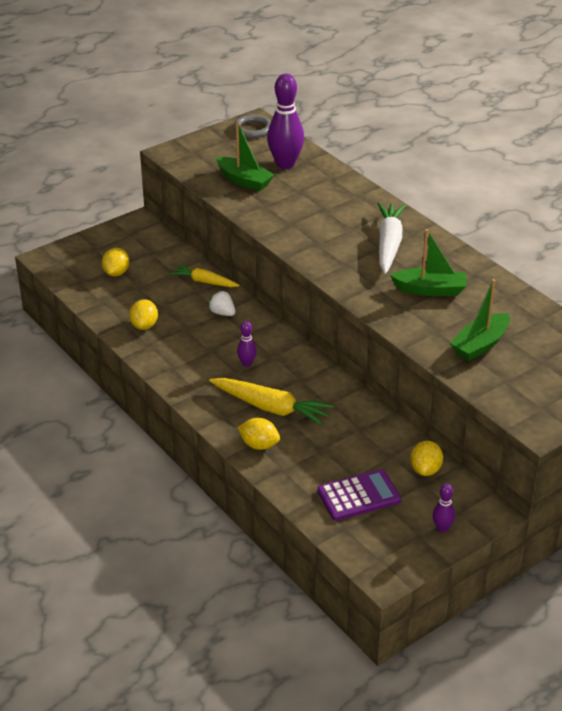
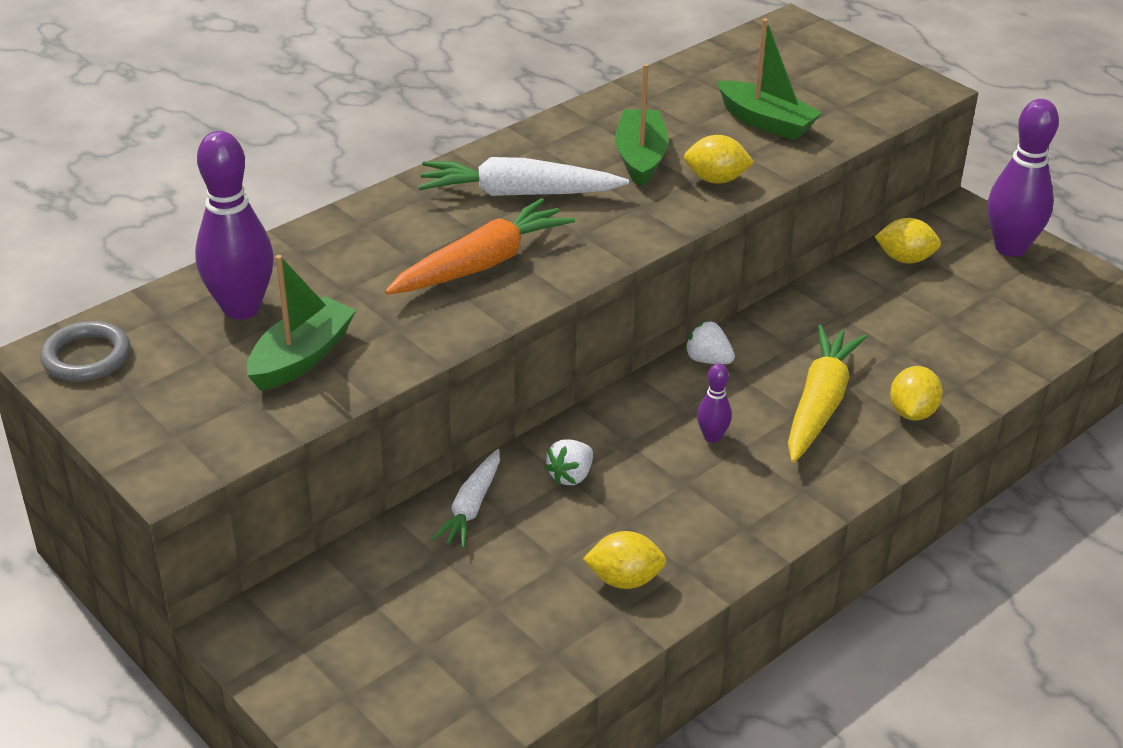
camera: 95 degrees left, 0 degrees up
(116, 273) = (445, 645): yellow lemon -> yellow lemon (716, 179)
(205, 282) = (471, 507): yellow carrot -> white carrot
(316, 368) = (708, 360): none -> white strawberry
(318, 230) = (481, 264): none -> orange carrot
(359, 496) = (981, 315): purple calculator -> none
(442, 528) = (1010, 248): purple bowling pin -> purple bowling pin, size x2.10

